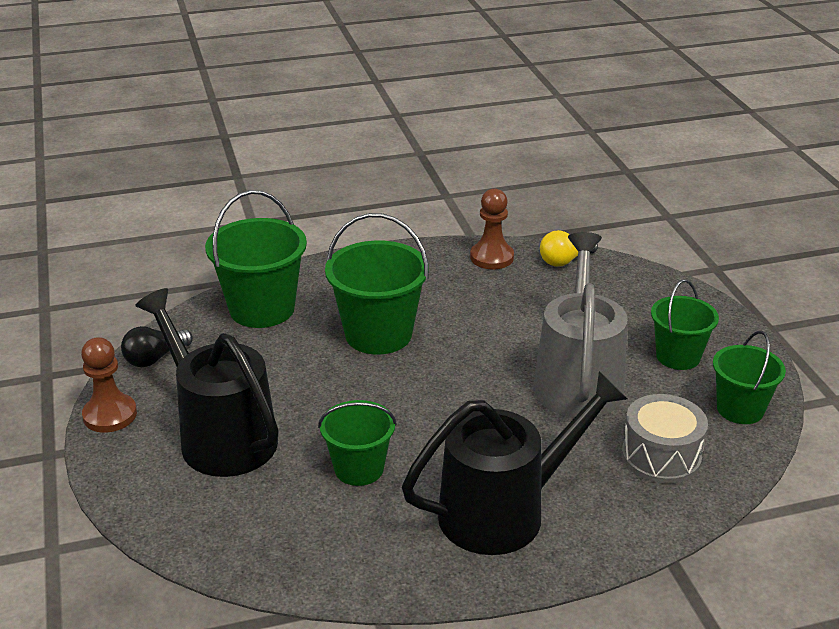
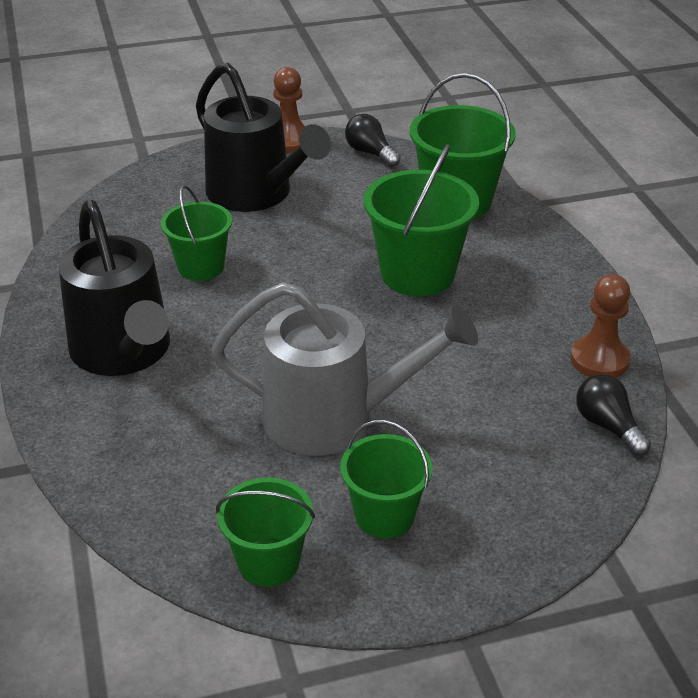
camera: 90 degrees right, 5 degrees up
(221, 436) = (256, 194): black watering can -> black watering can turned 90 degrees clockwise
(564, 261) = (607, 426): yellow light bulb -> black light bulb
(661, 456) = (187, 474): grey drum -> none

